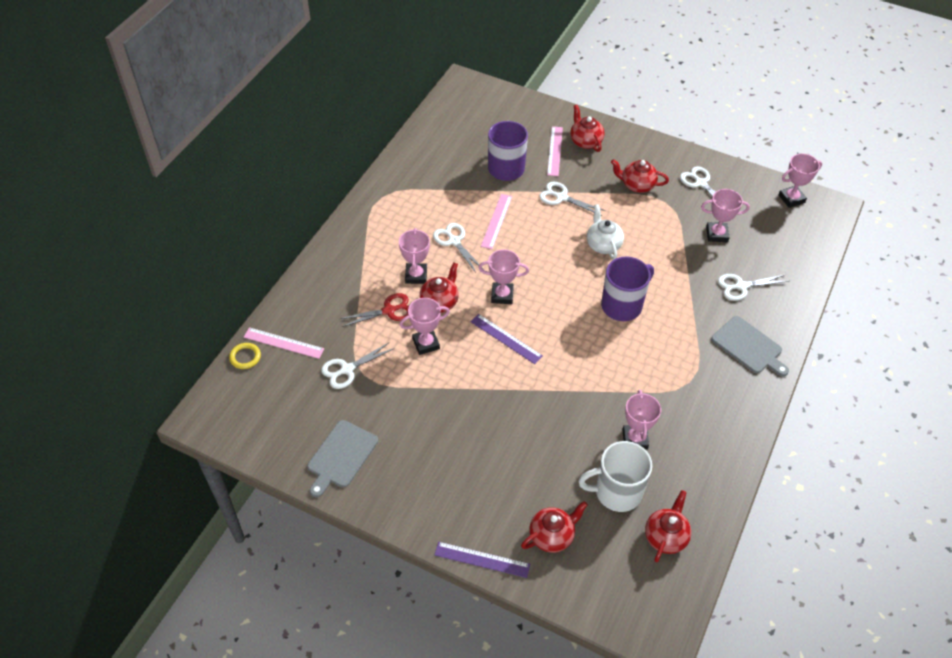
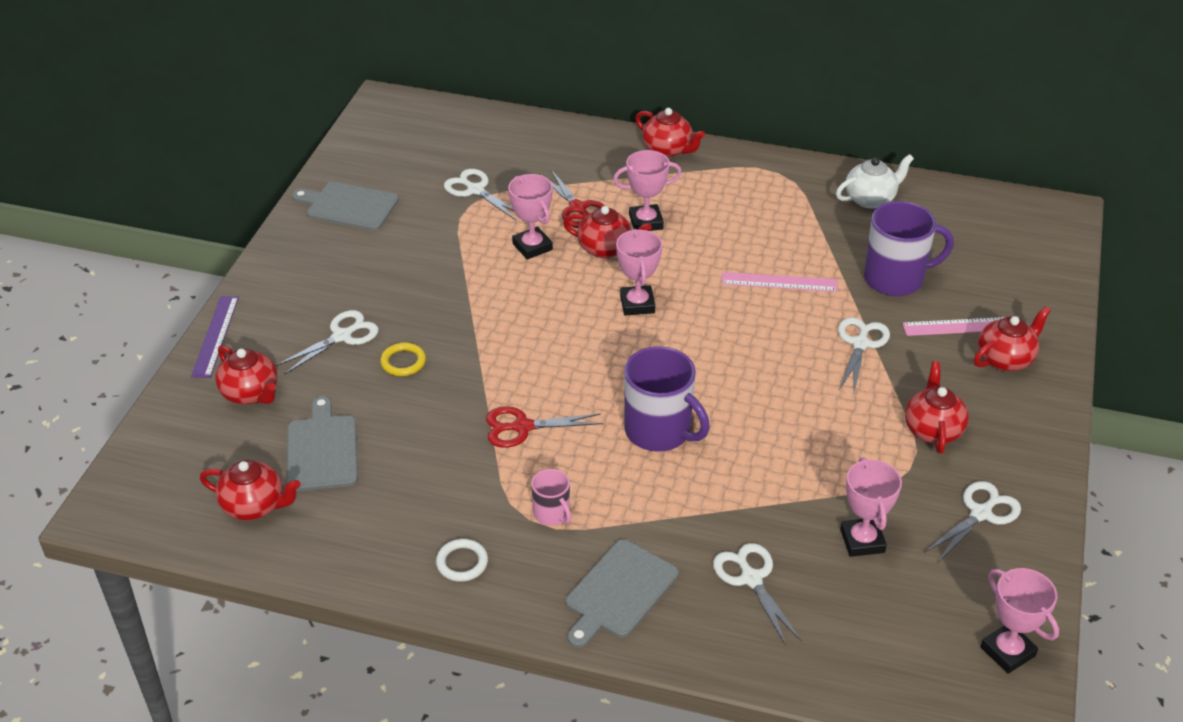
camera: 80 degrees right, 10 degrees down
(245, 357) = (476, 115): yellow ring -> yellow ring (403, 362)
(283, 343) = (503, 137): pink ruler -> none
(335, 248) = (668, 149): none -> red teapot
(454, 241) = (722, 247): white scissors -> white scissors (342, 336)
(506, 338) = (560, 317): purple ruler -> none
(603, 245) = (778, 399): white teapot -> white teapot (870, 199)
(609, 374) = (522, 427): none -> red scissors
(617, 492) = (322, 450): white mug -> grey cutting board
(635, 439) = (412, 462): pink trophy -> none
(686, 369) = (552, 514): none -> pink mug
(723, 420) = (462, 563): none -> white ring

